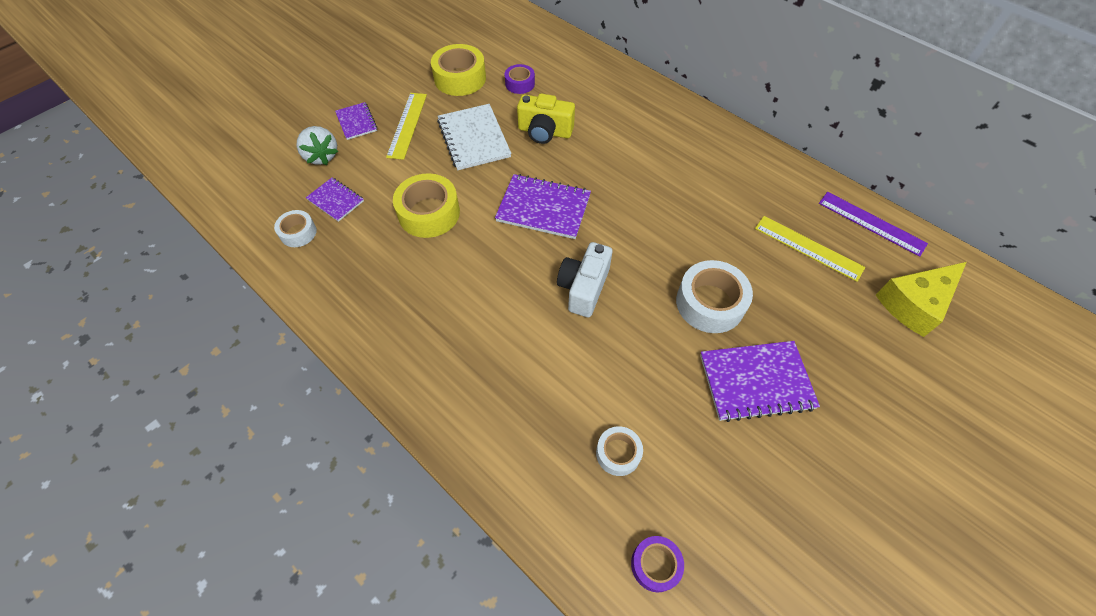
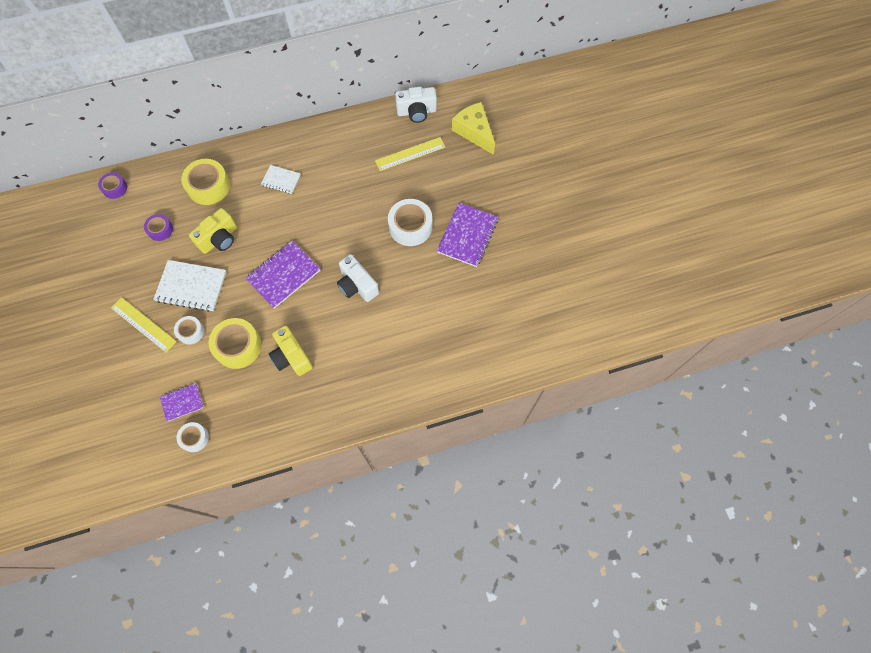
camera: 60 degrees left, 10 degrees up
(322, 156) = (130, 396): white strawberry -> none
(356, 122) = (112, 358): purple notebook -> none
(446, 270) = (291, 357): none -> yellow camera
(460, 78) = (122, 266): yellow tape -> yellow tape (208, 186)
(618, 453) = (464, 325): white tape -> white tape (191, 332)
(655, 565) = (525, 340): purple tape -> purple tape (115, 188)
(657, 145) = (281, 180): none -> white notebook
(871, 223) = (416, 112): purple ruler -> white camera
(914, 304) = (474, 132): yellow cheese -> yellow cheese turned 150 degrees clockwise

